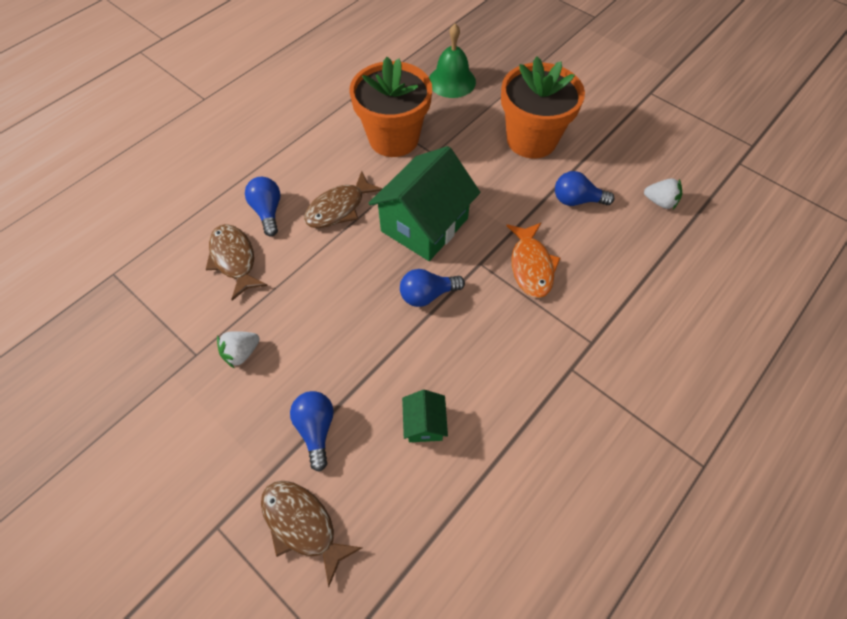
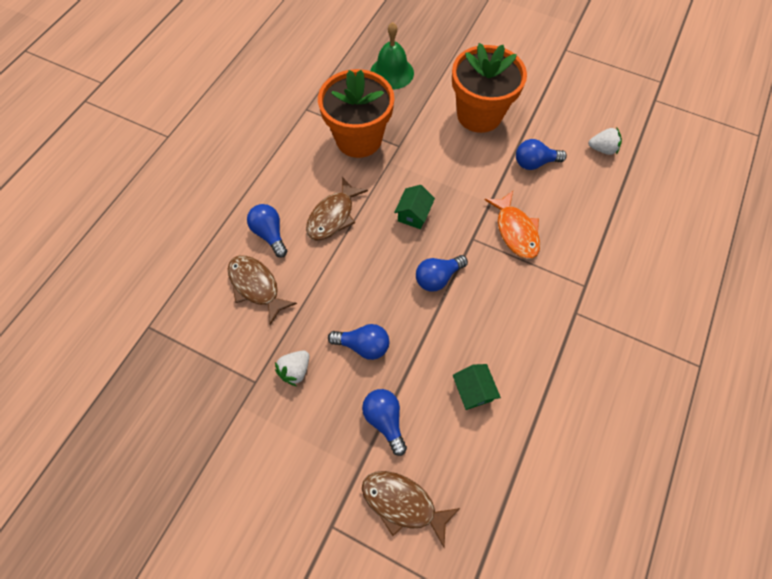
camera: 15 degrees left, 5 degrees up
(322, 345) = (363, 345): none -> blue light bulb
(424, 225) = (413, 214): green house -> green house, size x0.45

